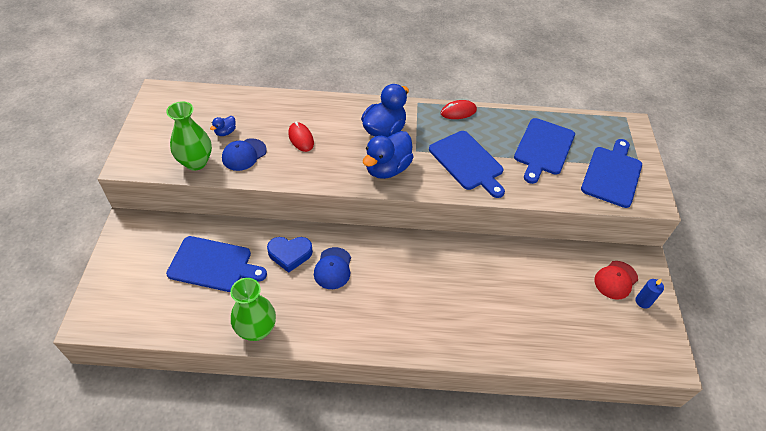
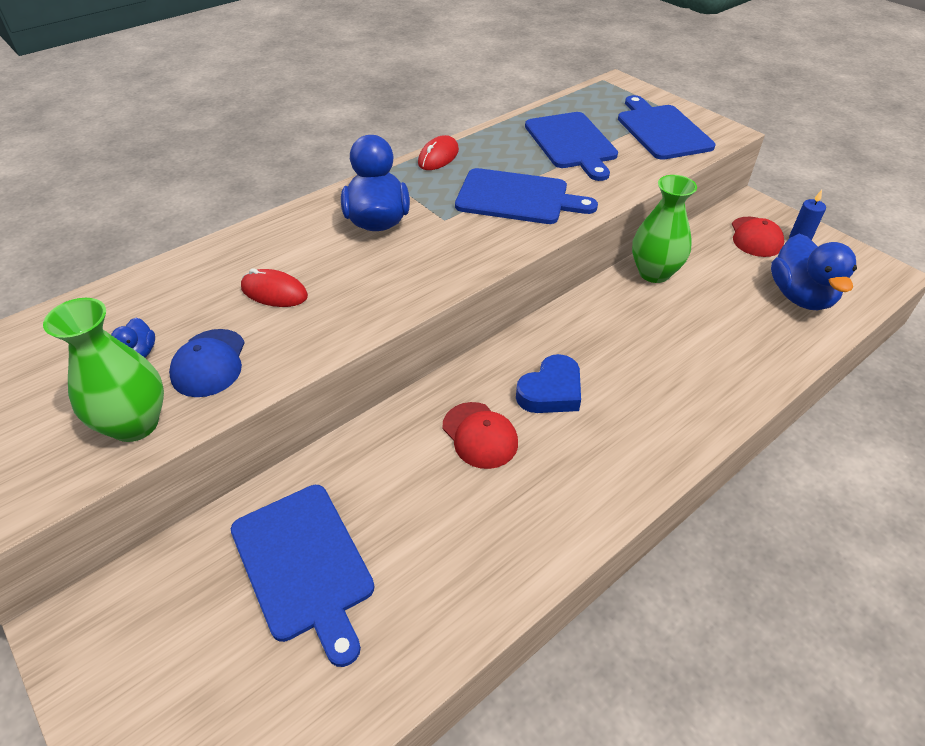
camera: 40 degrees left, 5 degrees down
(213, 265) = (304, 565): blue cutting board -> blue cutting board turned 90 degrees clockwise
(256, 330) = (479, 596): green vase -> green vase (654, 273)
(290, 254) = (402, 462): blue heart -> blue heart (551, 391)
(333, 268) = (480, 435): blue cap -> red cap
(387, 168) = (436, 257): blue duck -> blue duck (800, 296)

